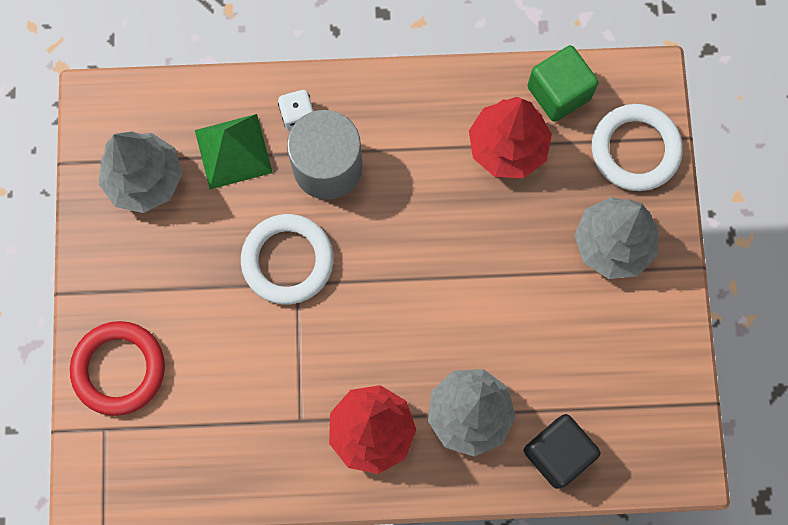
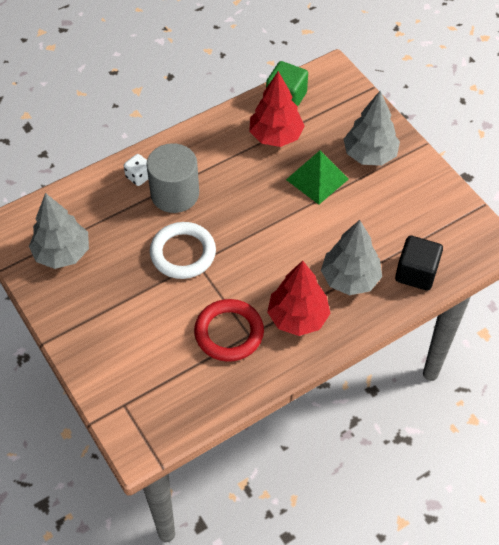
camera: 30 degrees left, 20 degrees down
(119, 369) = (112, 365): red ring -> red ring (229, 333)
(233, 151) = (110, 213): green pyramid -> green pyramid (317, 179)
(635, 150) = (349, 105): white ring -> none

